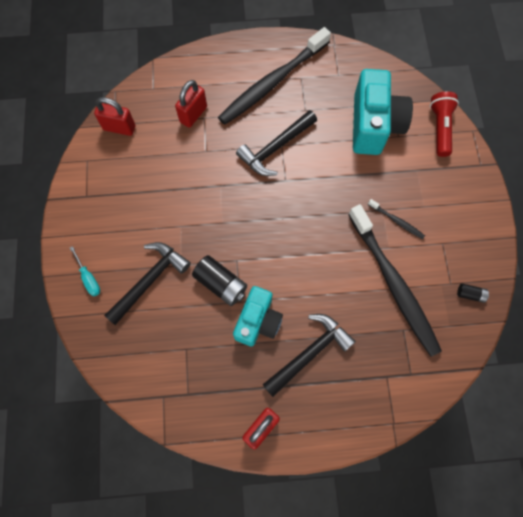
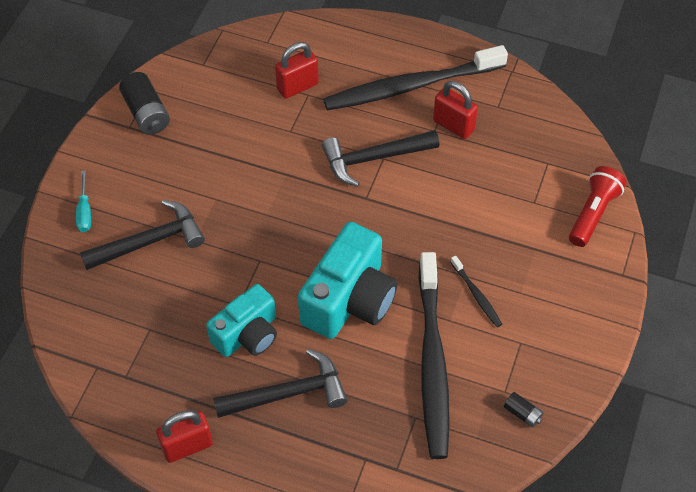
camera: 25 degrees right, 15 degrees down
(119, 128) = (205, 70): red padlock -> red padlock (453, 125)
(221, 284) = (227, 278): black battery -> black battery (146, 113)
(374, 125) = (510, 178): turquoise camera -> turquoise camera (349, 300)

